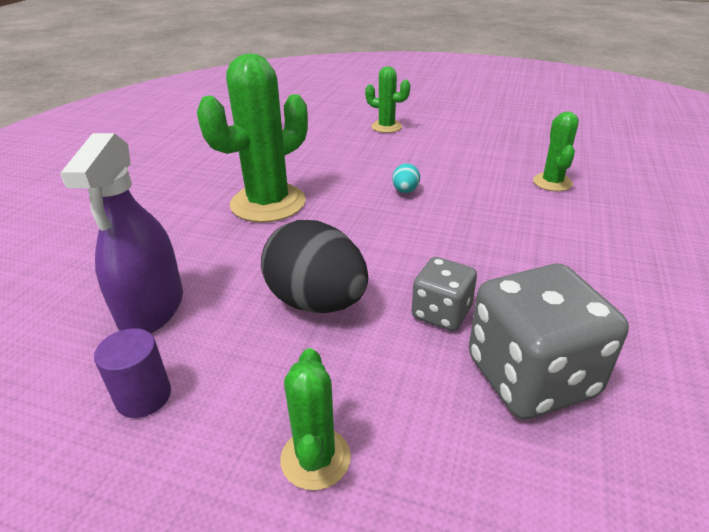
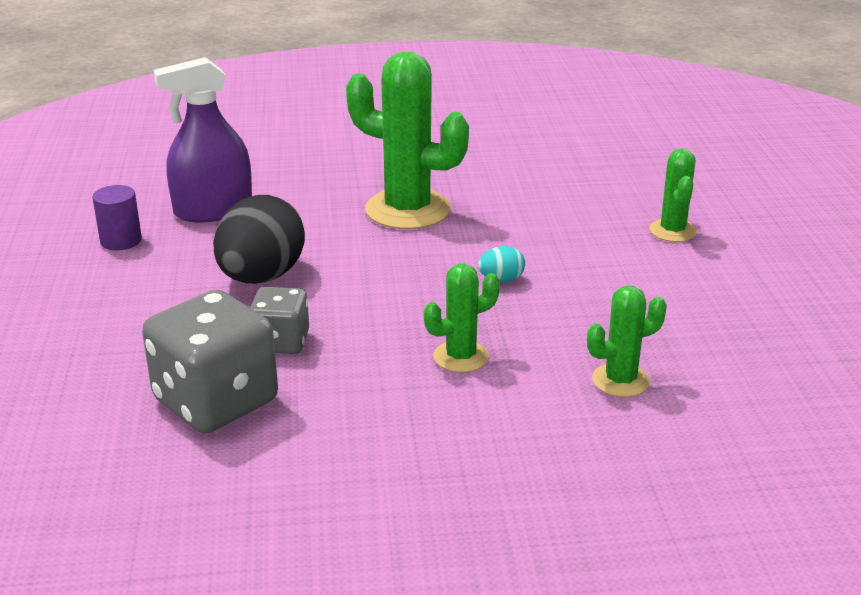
camera: 65 degrees right, 5 degrees down
(315, 458) = (91, 320): green cactus -> green cactus (461, 357)

